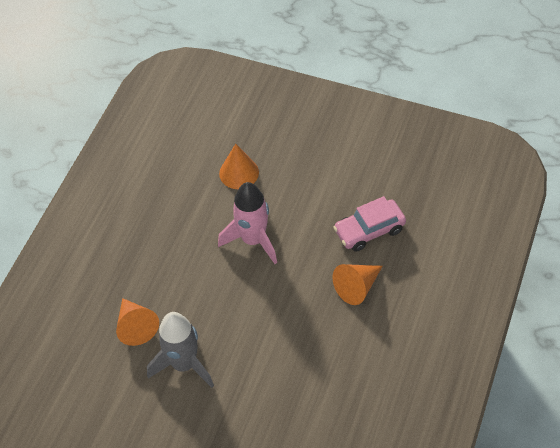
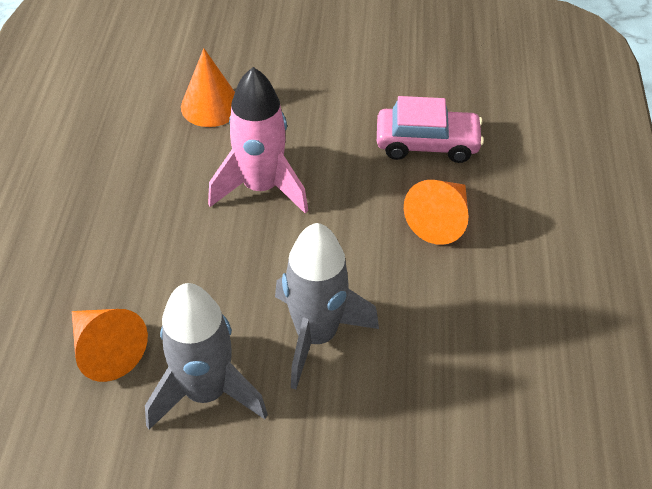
camera: 20 degrees left, 5 degrees down
(255, 345) = (316, 335): none -> grey rocket
(369, 230) = (427, 144): pink car -> pink car turned 135 degrees counterclockwise

